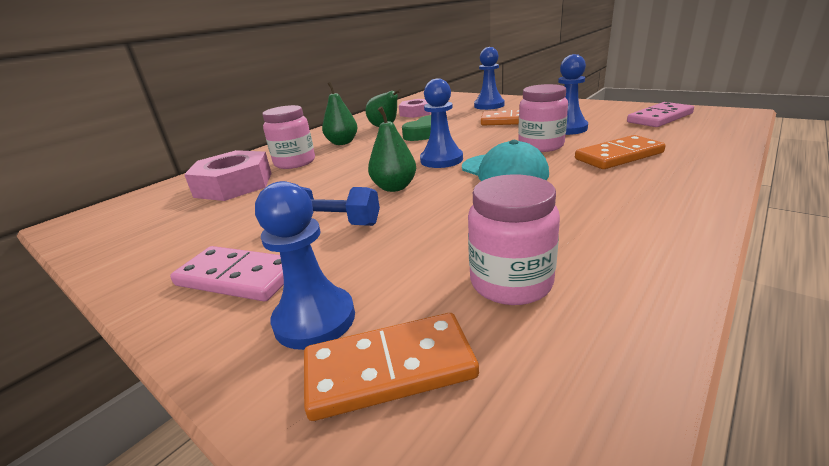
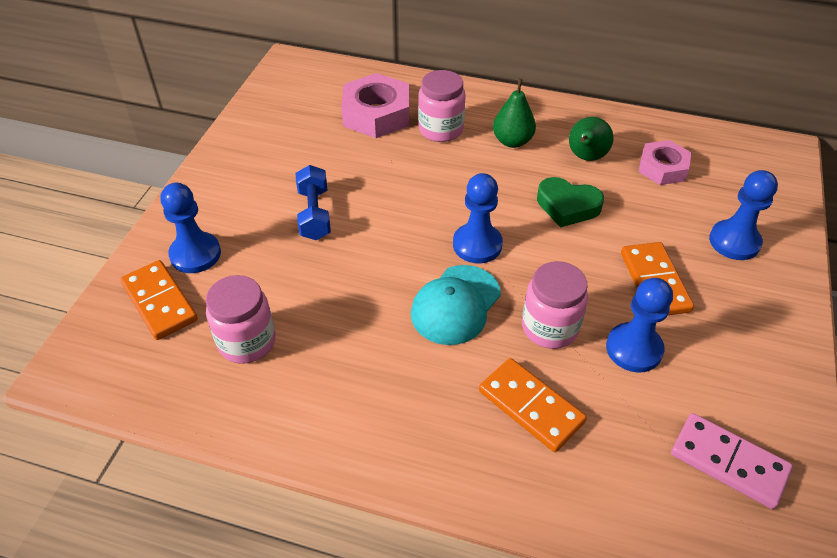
camera: 65 degrees right, 20 degrees up
(238, 277) = (233, 197): pink domino -> none
(394, 187) = (394, 229): green pear -> none

